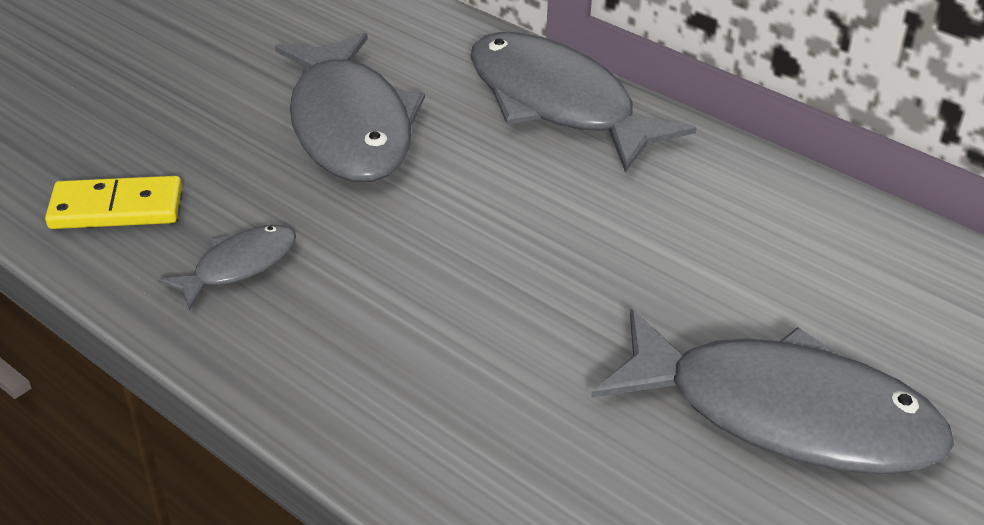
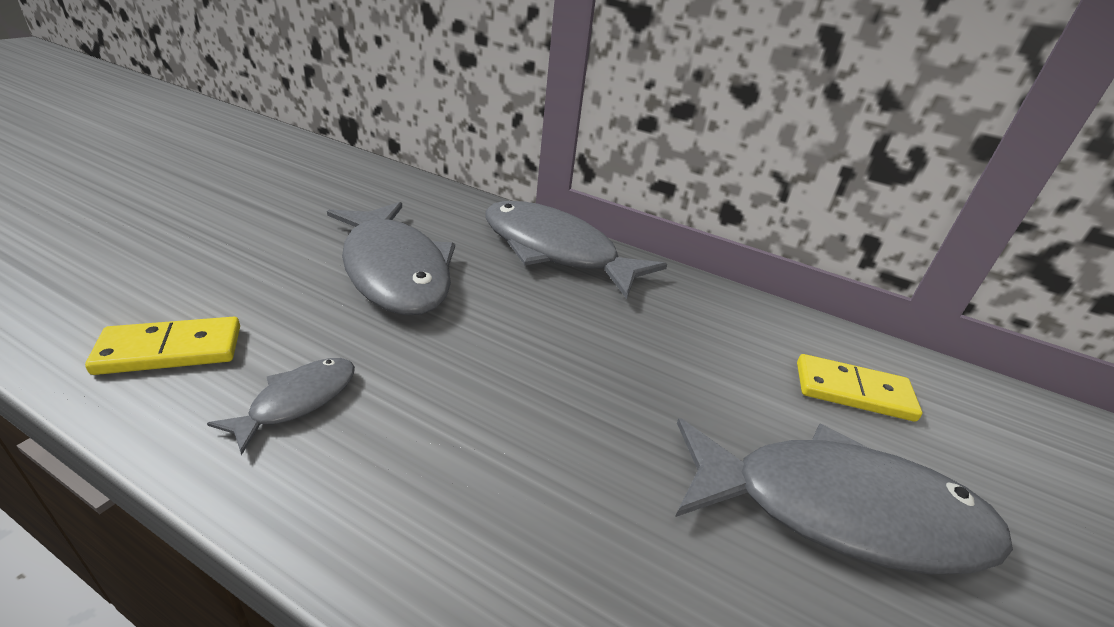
camera: 15 degrees left, 5 degrees down
(880, 300) = (853, 391): none -> yellow domino

